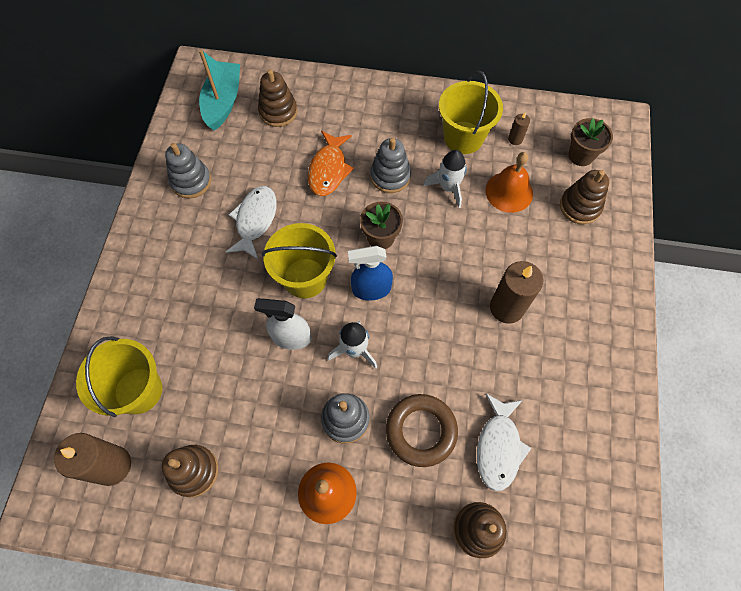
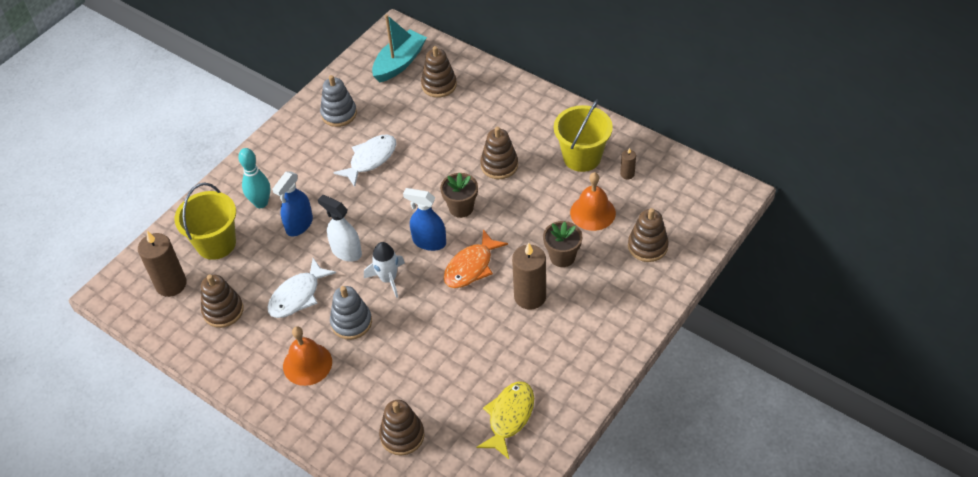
camera: 30 degrees right, 15 degrees down
(163, 319) = (261, 203): none -> turquoise bowling pin
(221, 327) = (299, 225): none -> blue spray bottle
(305, 278) = (383, 214): yellow bucket -> none
(328, 170) = (452, 143): orange fish -> orange fish (471, 267)
(390, 176) = (499, 165): grey stacking toy -> brown stacking toy
(421, 431) = (403, 353): brown ring -> none
(448, 187) = (542, 191): white rocket -> none
(498, 447) = (455, 389): white fish -> white fish (297, 296)
(570, 453) = (509, 417): none -> yellow fish
(581, 155) = (678, 207): brown flower pot -> brown flower pot (562, 257)

